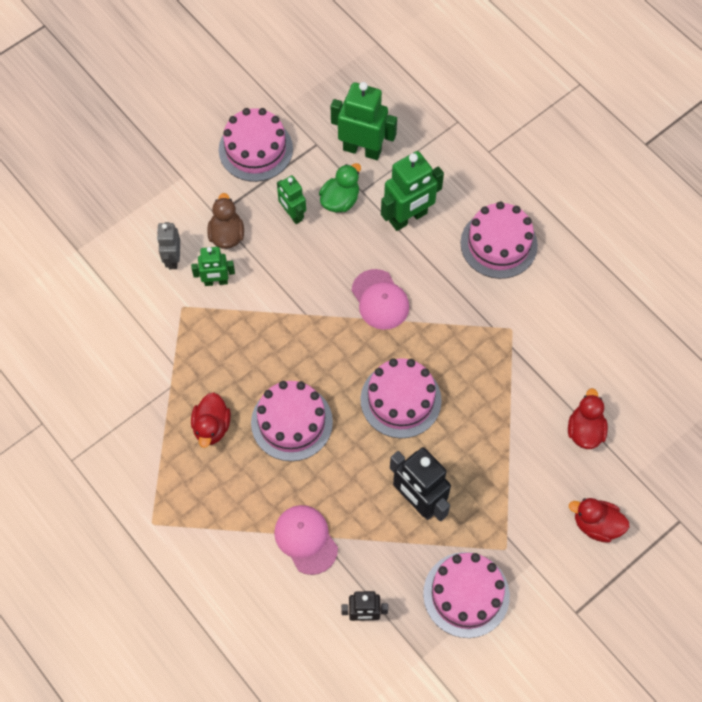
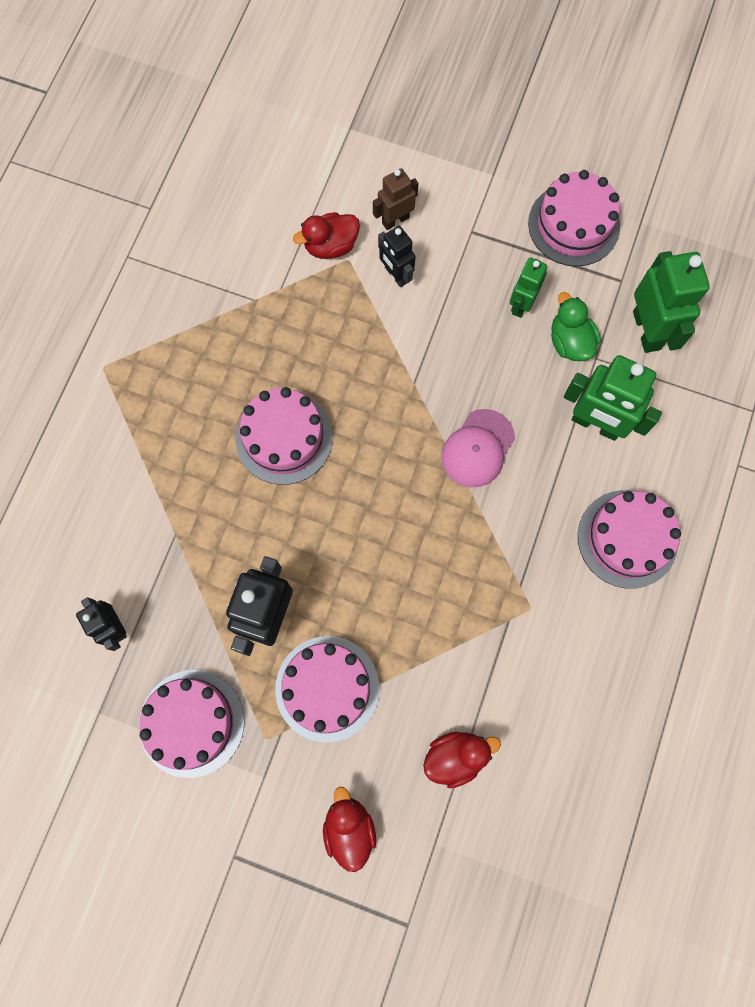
camera: 60 degrees right, 10 degrees up
(173, 259) = (395, 220): grey robot -> brown robot
(212, 427) = (234, 363): red duck -> red duck (330, 246)
(216, 282) = (396, 275): green robot -> black robot
(227, 235) = (455, 254): brown duck -> none
(306, 539) = (164, 523): pink cap -> none
(340, 200) = (570, 342): green duck -> green duck turned 120 degrees counterclockwise
(400, 400) = (374, 534): pink cake -> pink cake (327, 688)

